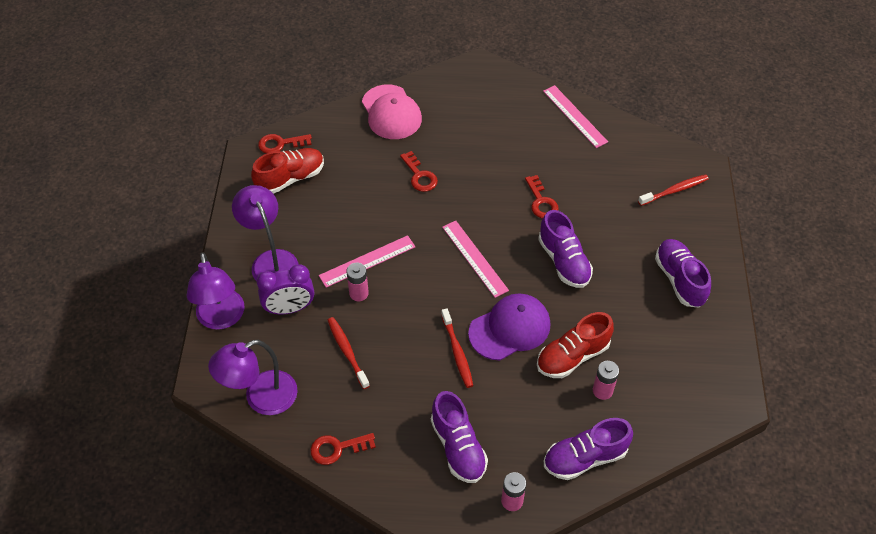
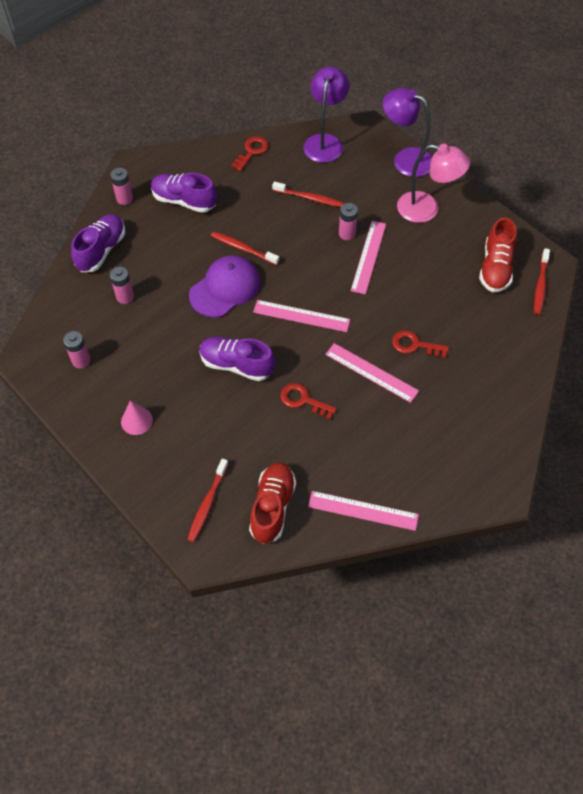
camera: 135 degrees right, 5 degrees up
(271, 260) = (427, 209): purple lamp -> pink lamp
(280, 144) = (540, 286): red key -> red toothbrush
(289, 308) = (375, 193): purple clock -> none
(391, 112) = (505, 380): pink cap -> none
(472, 182) = (371, 372): none -> pink ruler
(510, 328) = (225, 288): purple cap -> purple cap turned 150 degrees counterclockwise
(572, 356) = (165, 303): red shoe -> red shoe (272, 507)
(679, 280) = (136, 421): purple shoe -> pink cone
(688, 362) = (81, 360): none -> pink battery

